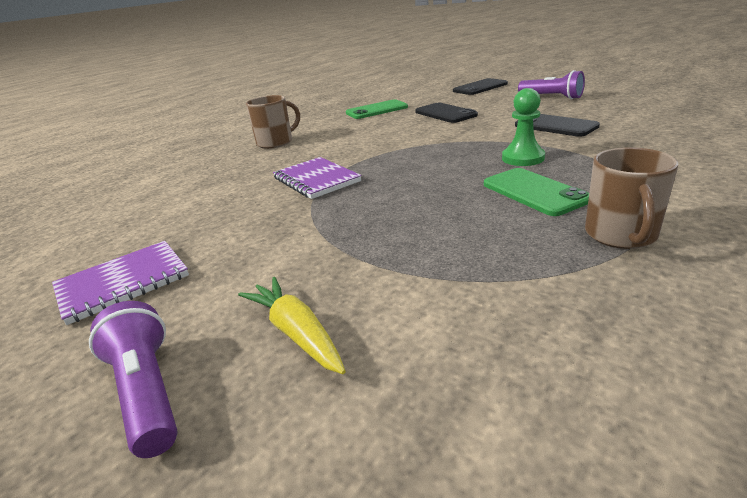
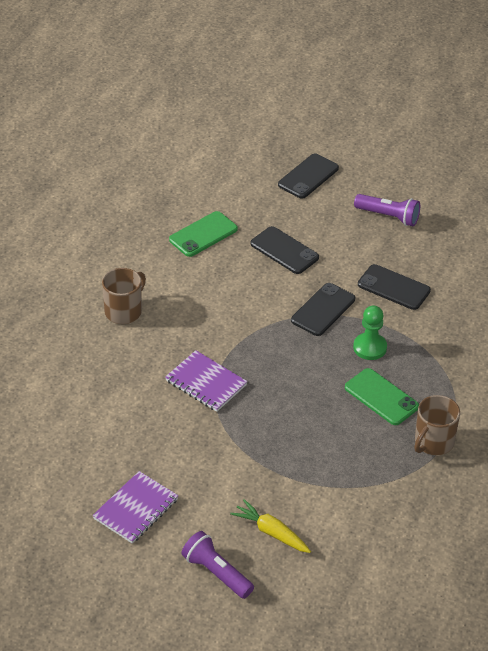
camera: 20 degrees left, 15 degrees up
(473, 138) = (323, 310): none -> black phone
(621, 235) = (433, 442): brown mug -> brown mug turned 45 degrees clockwise

